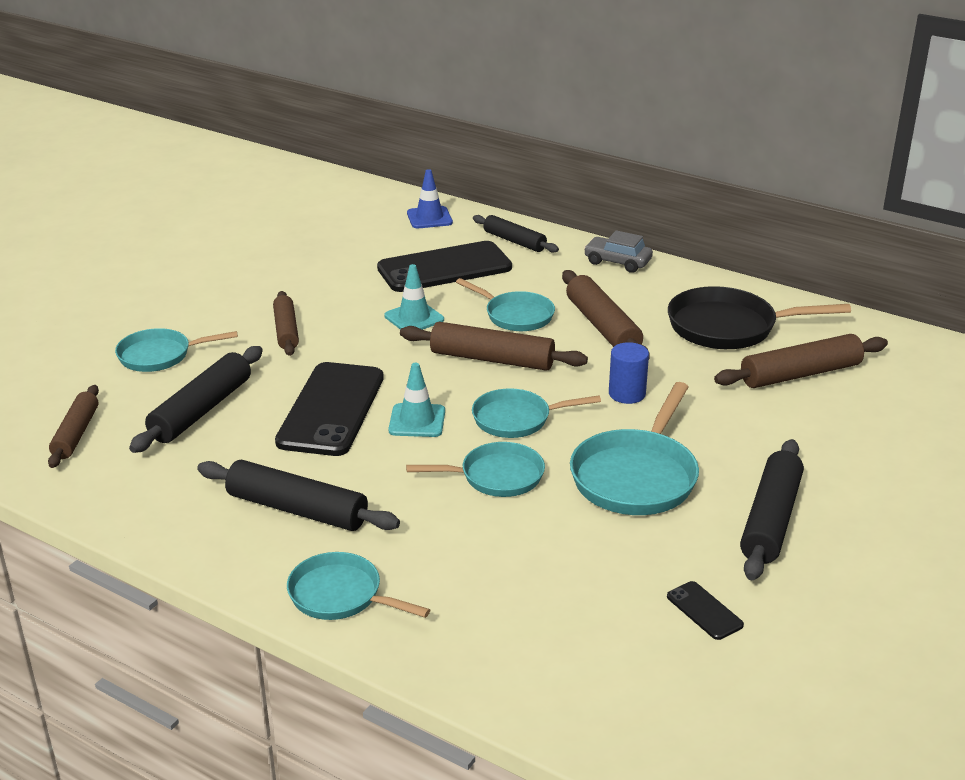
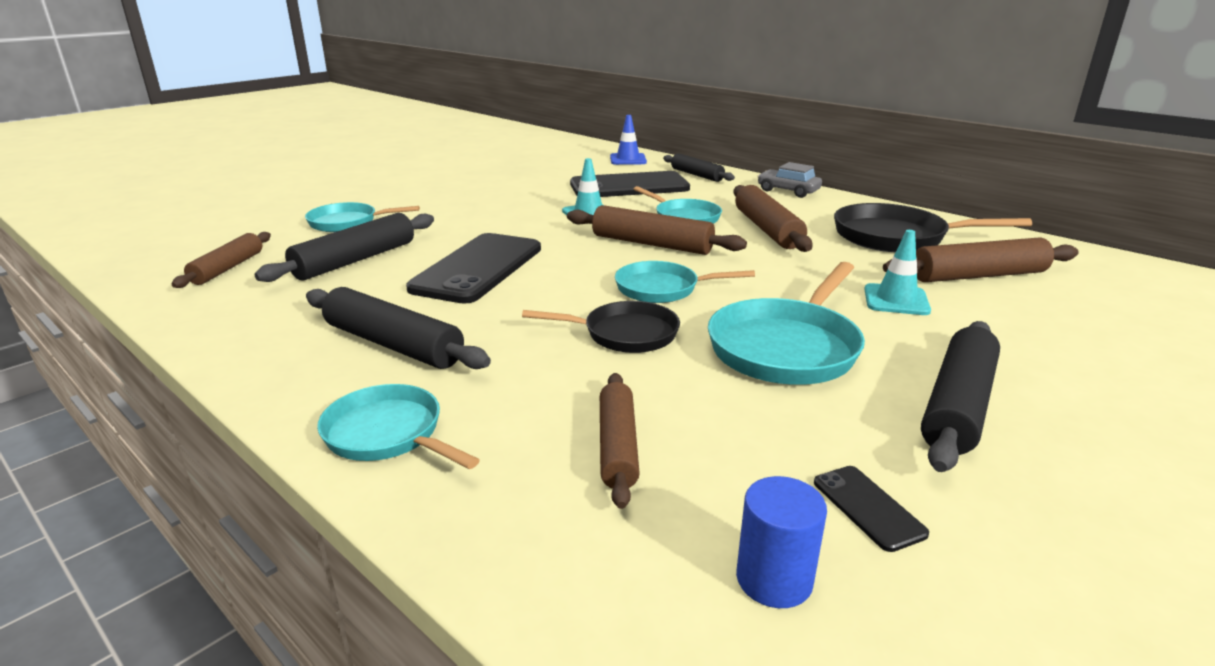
camera: 10 degrees right, 5 degrees down
(286, 330) = (469, 214): brown rolling pin -> brown rolling pin (617, 446)
(417, 421) = (558, 282): turquoise traffic cone -> turquoise traffic cone (896, 300)
(496, 476) = (624, 334): turquoise pan -> black pan
(627, 394) = (785, 278): blue cylinder -> blue cylinder (774, 579)

